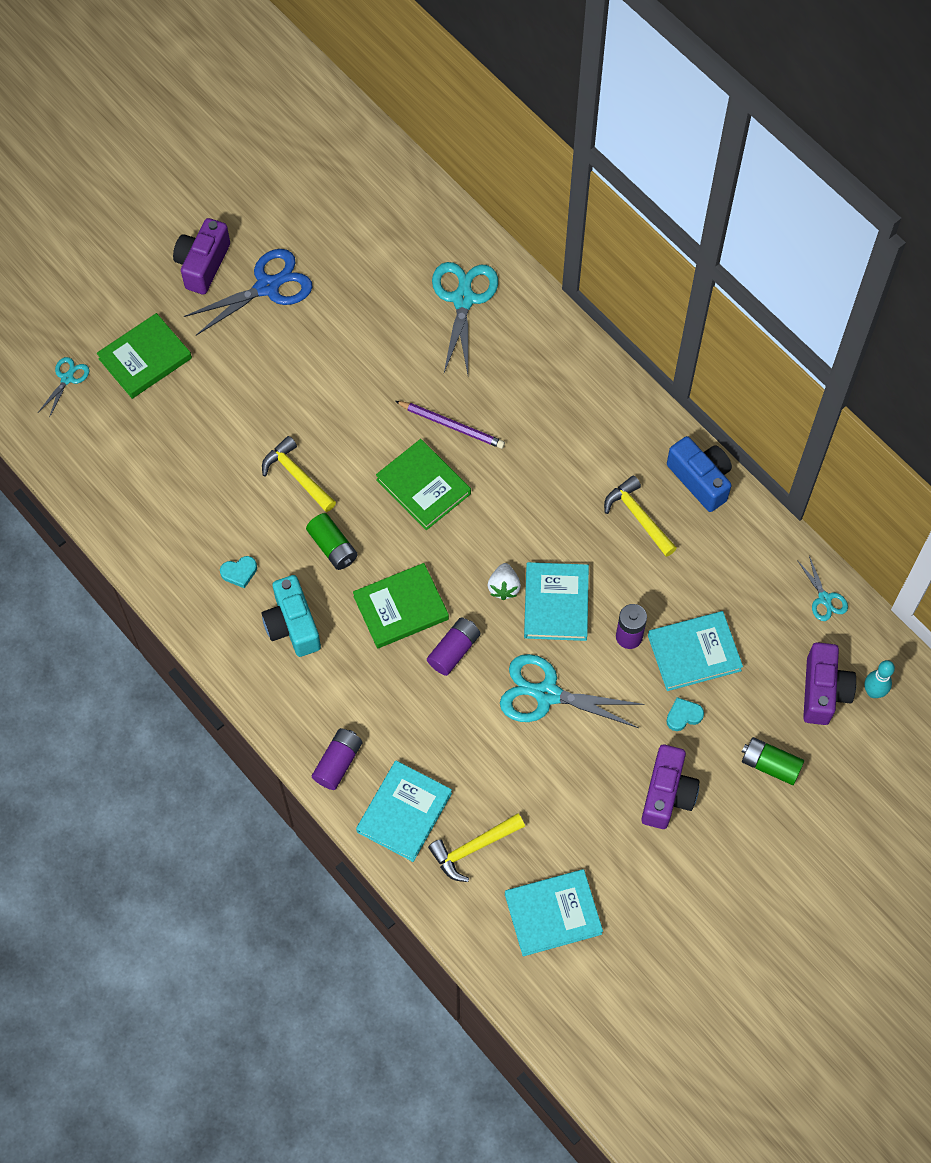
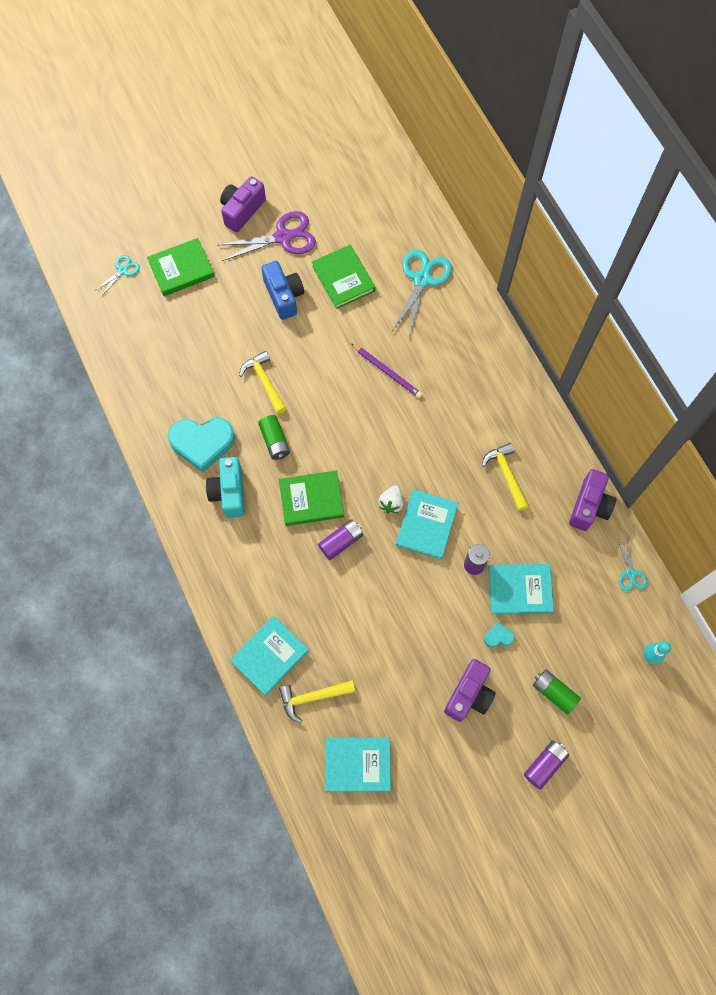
camera: 15 degrees right, 5 degrees up
(239, 572) = (202, 443): turquoise heart -> turquoise heart, size x2.32
(267, 287) = (283, 237): blue scissors -> purple scissors
(338, 762) = (232, 605): purple battery -> purple battery (544, 765)
(423, 486) = (353, 412): green book -> green book (343, 278)
(547, 694) = (400, 593): turquoise scissors -> none
(700, 480) = (560, 458): blue camera -> blue camera (284, 296)
(823, 691) = (610, 645): purple camera -> purple camera (589, 506)

